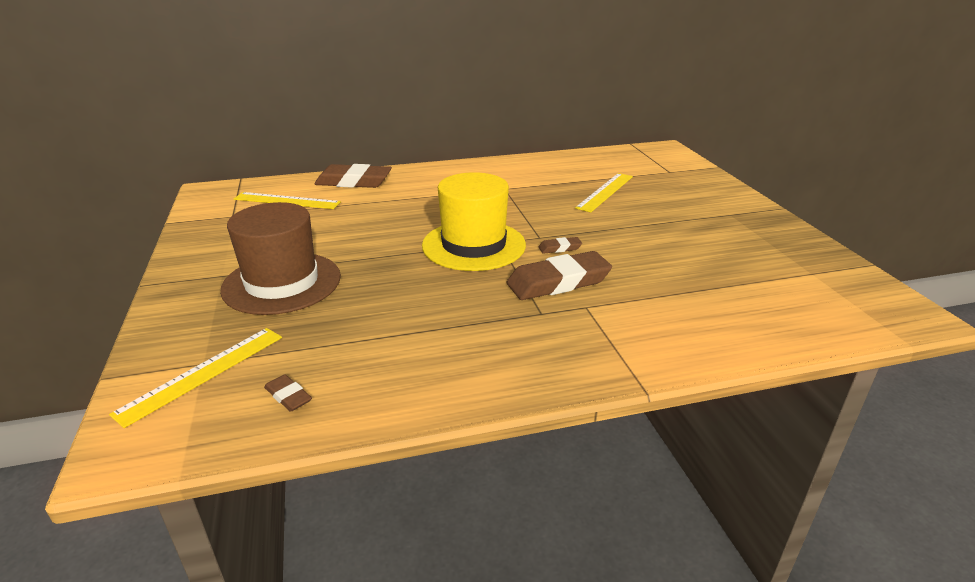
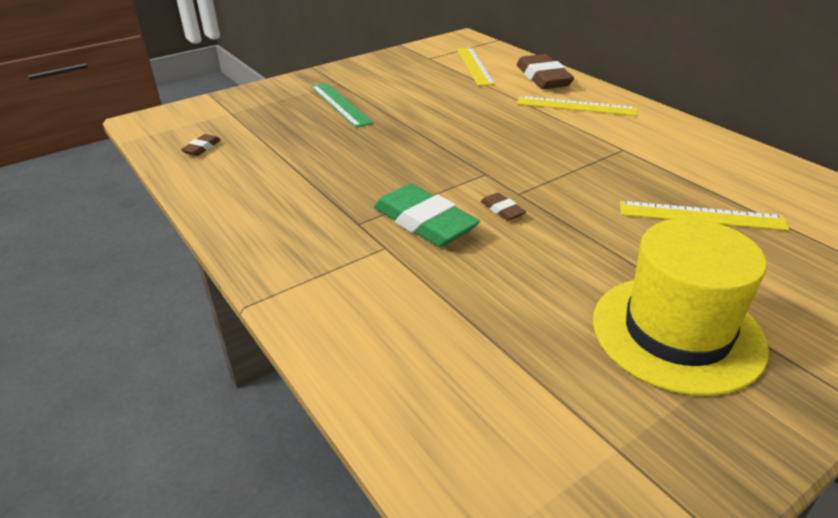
camera: 70 degrees right, 5 degrees up
(203, 373) = (219, 116): yellow ruler -> yellow ruler (576, 106)
(282, 283) = (340, 104): brown hat -> green ruler
(473, 245) = (466, 162): yellow hat -> yellow hat (677, 332)
(558, 282) = (424, 222): brown eraser -> green eraser

